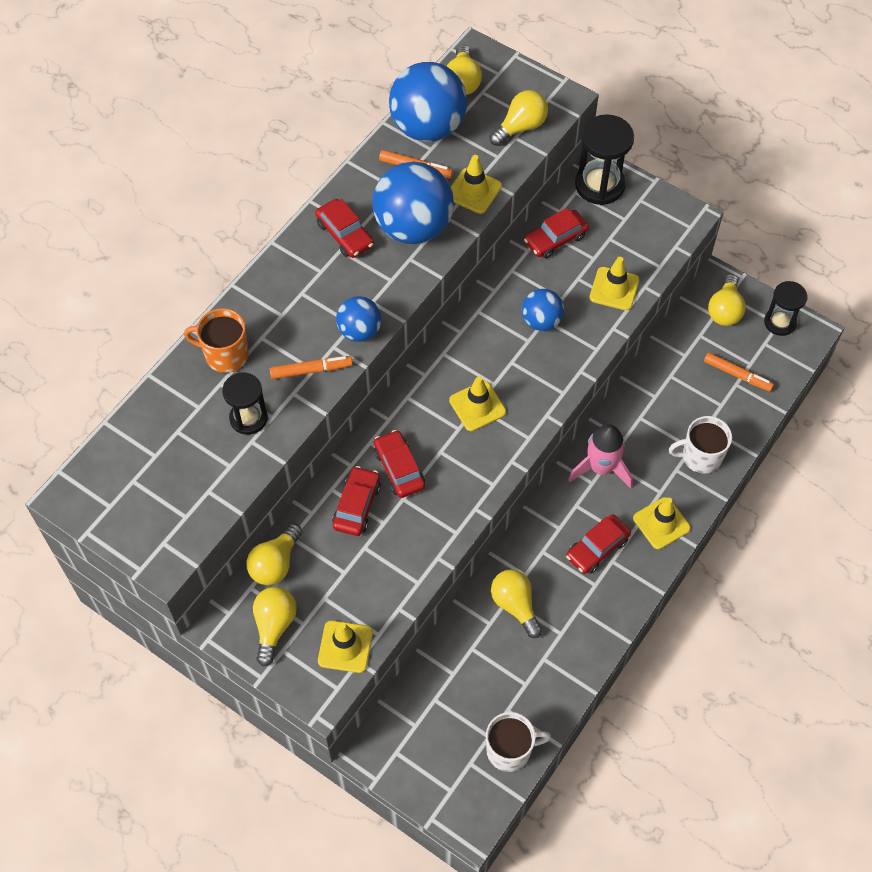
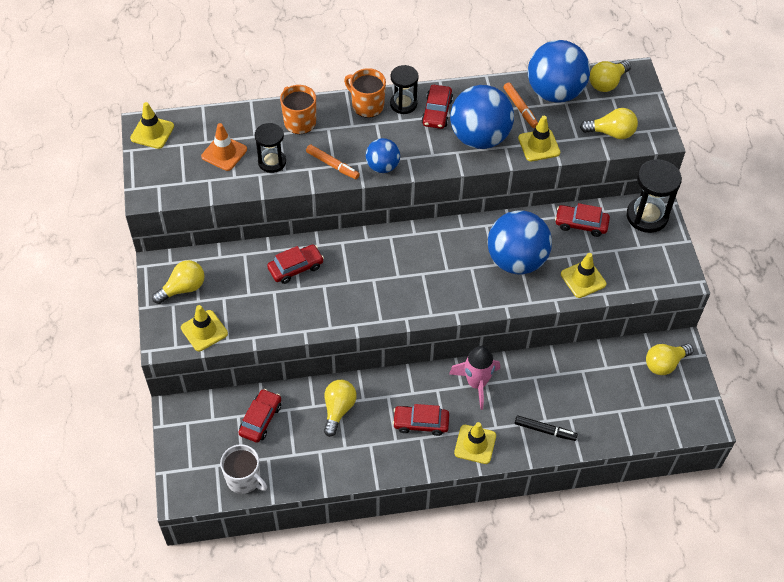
camera: 45 degrees right, 5 degrees down
(189, 451) = (224, 153): none -> orange traffic cone
(271, 283) = (367, 105): none -> orange mug
(275, 563) = (221, 259): yellow light bulb -> none
(399, 468) = (340, 269): red car -> red car (260, 419)
(477, 406) = (423, 274): yellow traffic cone -> yellow traffic cone (152, 132)
(541, 321) = (516, 260): blue ball -> blue ball, size x1.85
(700, 457) = (545, 430): white mug -> black marker
(737, 375) = (626, 406): orange marker -> none
(780, 322) = (693, 401): black hourglass -> black hourglass (403, 104)

